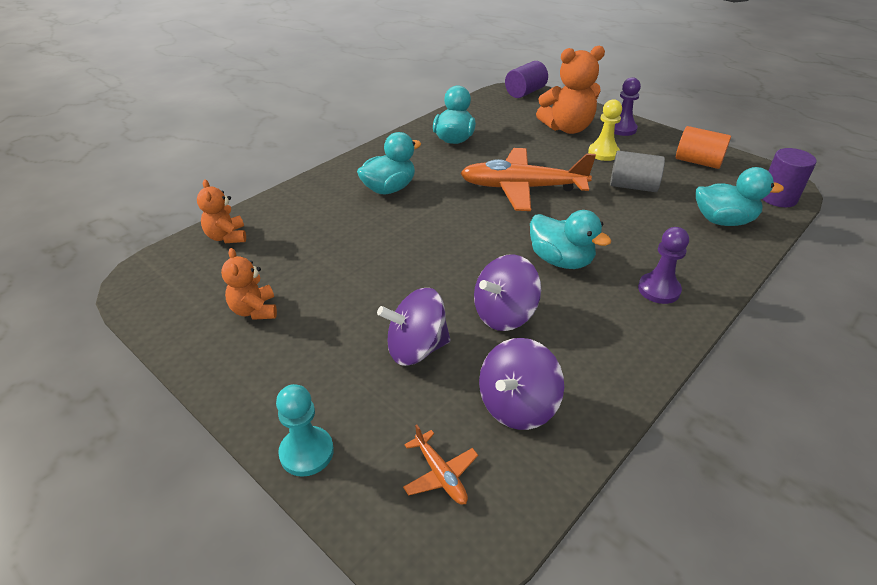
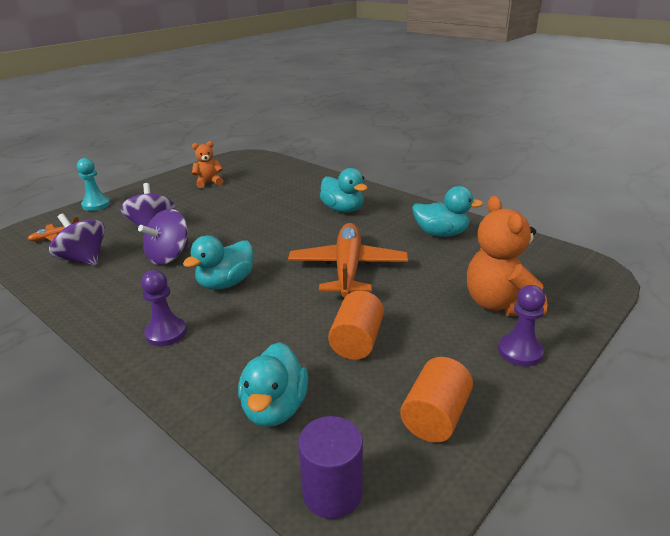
camera: 90 degrees right, 10 degrees down
(227, 237) = (283, 168): orange teddy bear -> none
(504, 314) = (169, 256): purple spinning top -> purple spinning top turned 105 degrees counterclockwise
(525, 92) = (596, 277): purple cylinder -> none
(603, 153) = (438, 327): yellow pawn -> none
(633, 186) = (357, 341): grey cylinder -> orange cylinder

